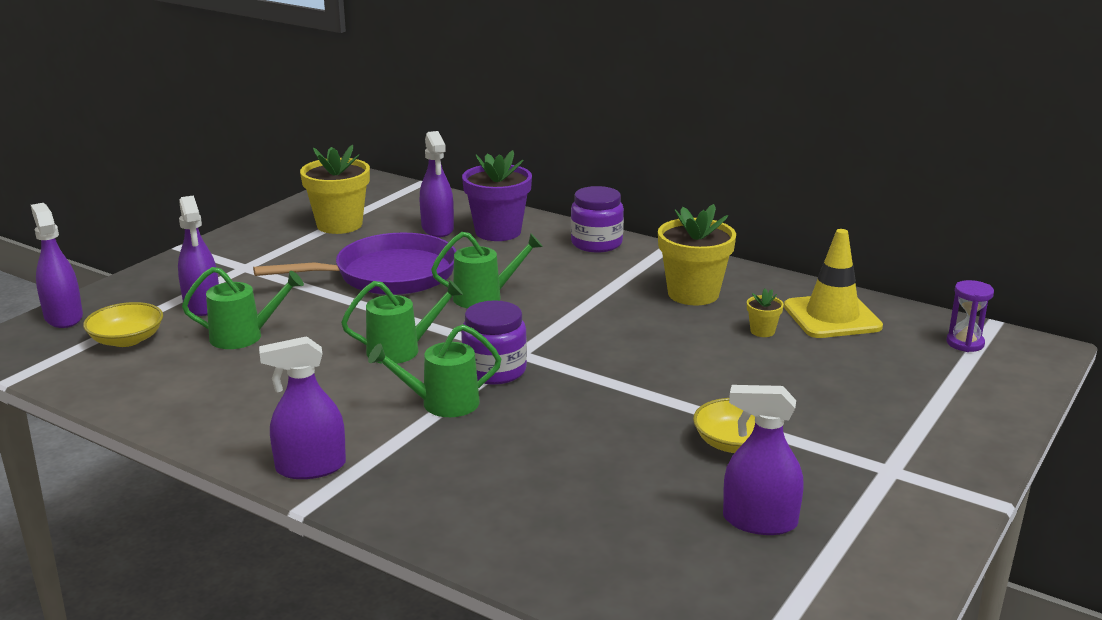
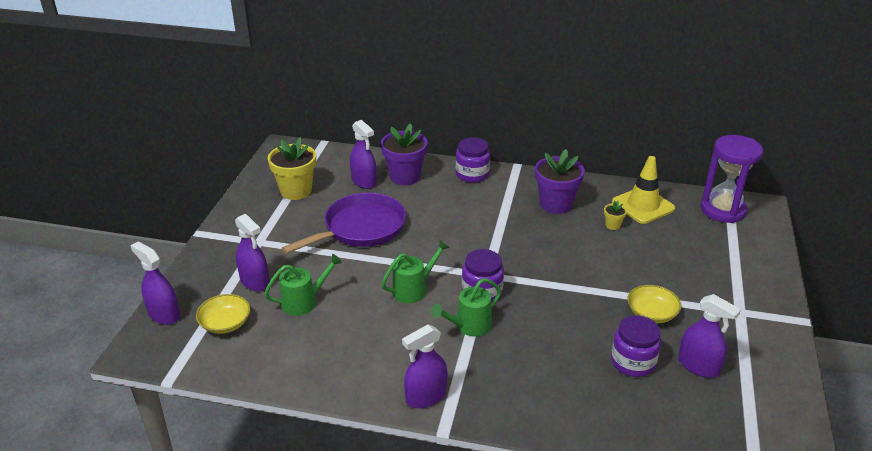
camera: 20 degrees left, 10 degrees up
(485, 297) = (434, 234): green watering can -> none
(654, 494) = (633, 362): none -> purple jar
(693, 294) = (556, 204): yellow flower pot -> purple flower pot
(759, 521) = (698, 366): purple spray bottle -> purple spray bottle turned 135 degrees counterclockwise
(965, 343) = (723, 210): purple hourglass -> purple hourglass, size x2.06

